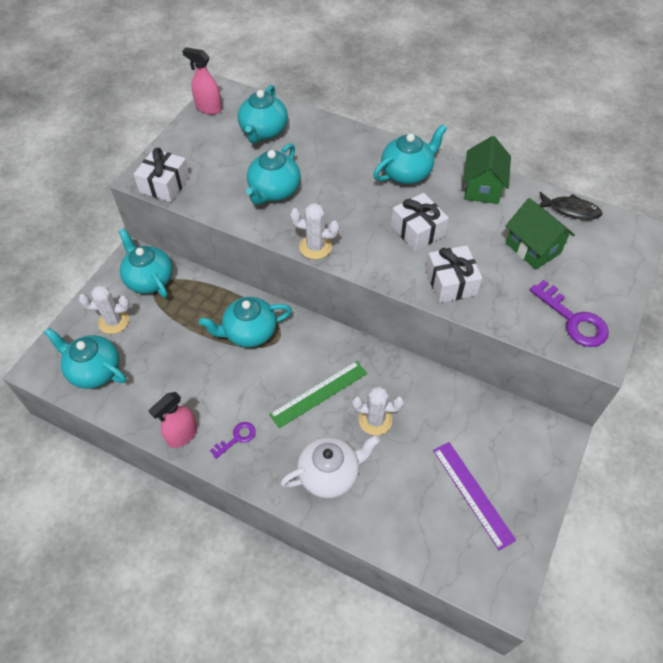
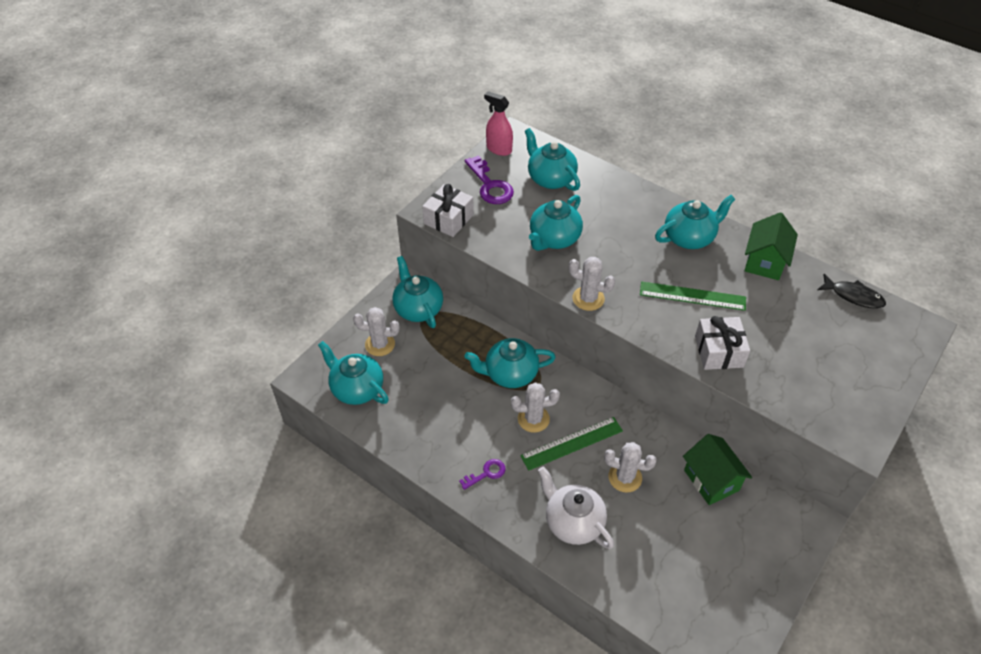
camera: 10 degrees right, 5 degrees down
(182, 435) = (434, 462): pink spray bottle -> none
(263, 131) = (550, 179): turquoise teapot -> turquoise teapot turned 120 degrees clockwise
(278, 375) = (533, 419): none -> white cactus
(330, 474) = (573, 522): white teapot -> white teapot turned 120 degrees counterclockwise
(417, 231) = (692, 296): white gift -> green ruler
(472, 494) = (713, 564): purple ruler -> none
(533, 248) = (808, 329): green house -> green house (711, 480)
(573, 320) = (839, 405): purple key -> purple key (490, 185)

